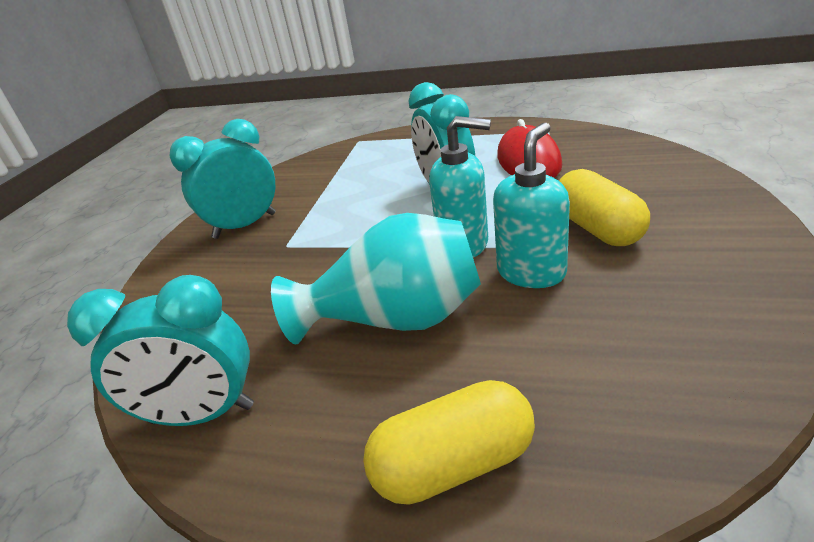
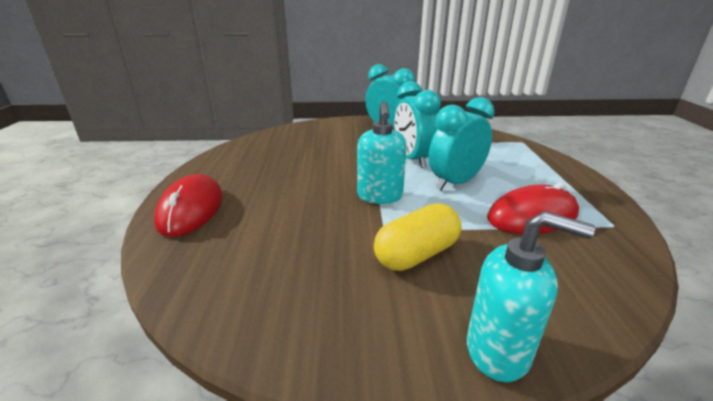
camera: 70 degrees right, 5 degrees down
(202, 414) = (241, 150): turquoise clock -> turquoise clock (413, 159)
(395, 319) = (300, 183): turquoise vase -> none
(454, 464) = (191, 209): yellow capsule -> red mouse
(531, 272) = (348, 224): turquoise soap dispenser -> turquoise soap dispenser (498, 350)

